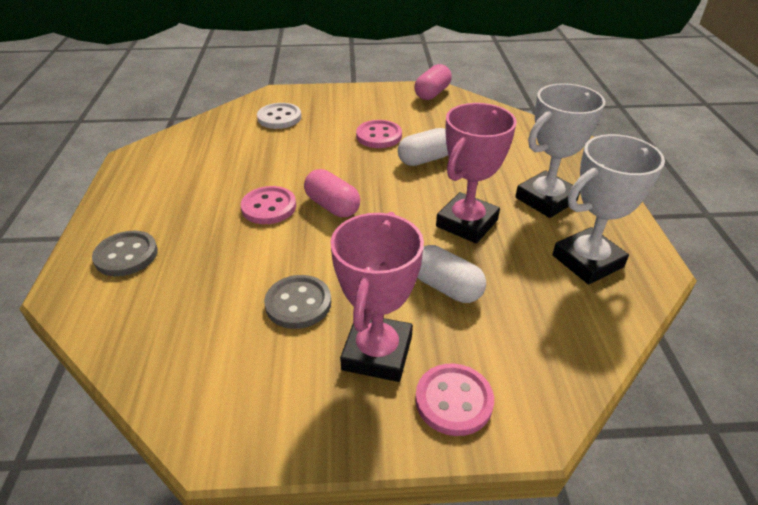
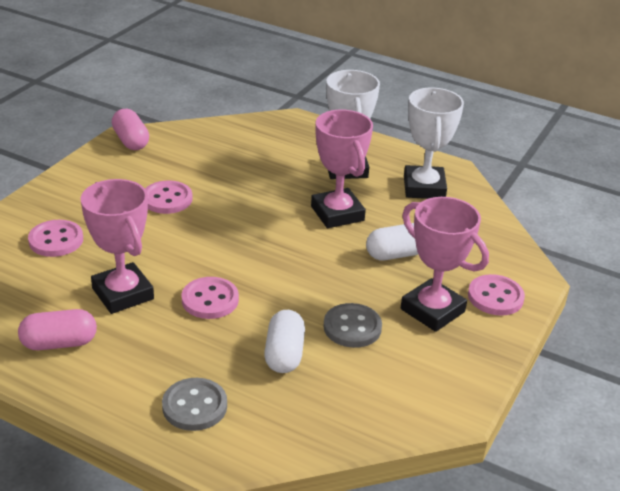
camera: 60 degrees left, 5 degrees down
(242, 167) = (123, 294): none -> pink trophy
(279, 118) = (56, 240): white button -> pink button
(332, 206) = (246, 266): pink capsule -> pink capsule (59, 343)
(425, 159) = (233, 193): white capsule -> white capsule (284, 354)

